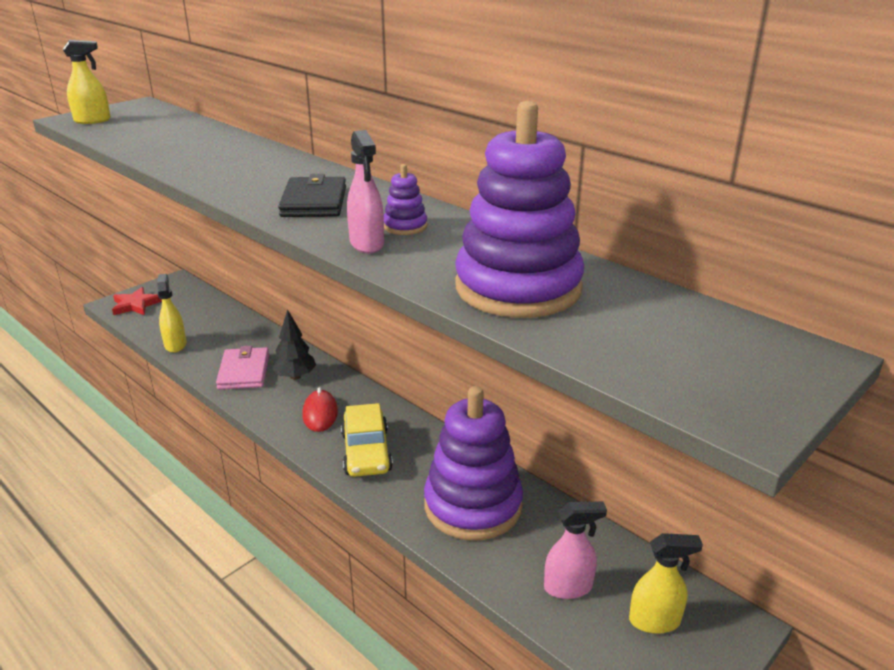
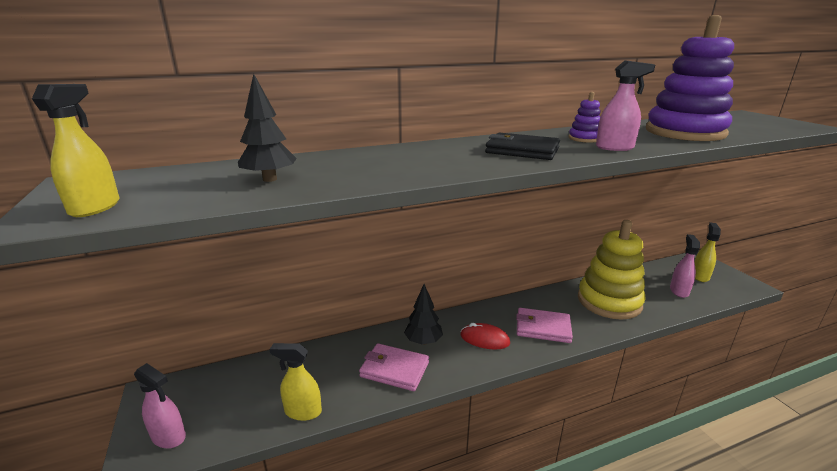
camera: 65 degrees left, 5 degrees down
(136, 305) = (169, 437): red star -> pink spray bottle
(164, 140) = (270, 179): none -> black tree
(366, 452) = (543, 328): yellow car -> pink wallet
(473, 505) = (609, 301): purple stacking toy -> yellow stacking toy

